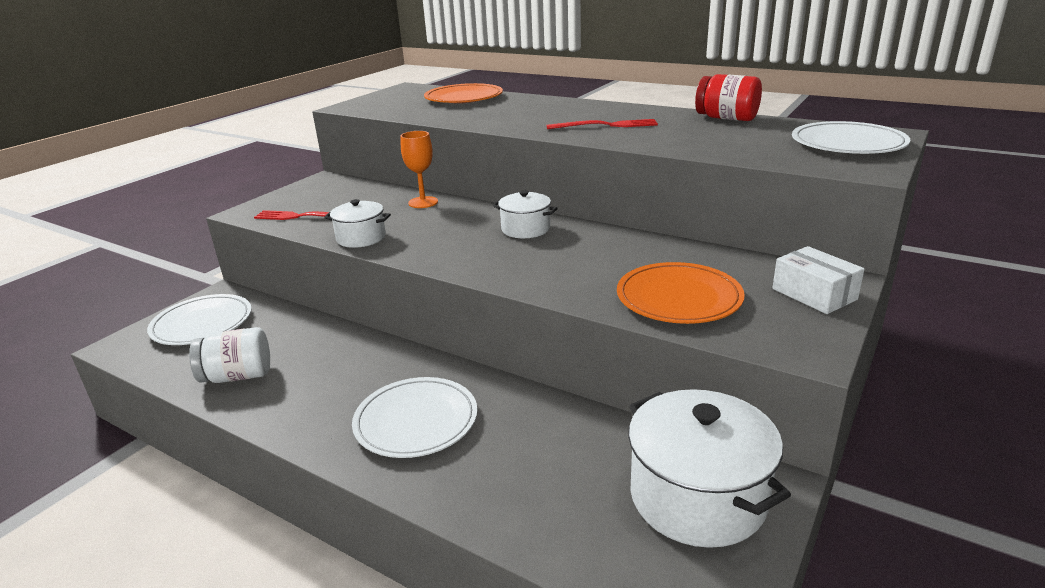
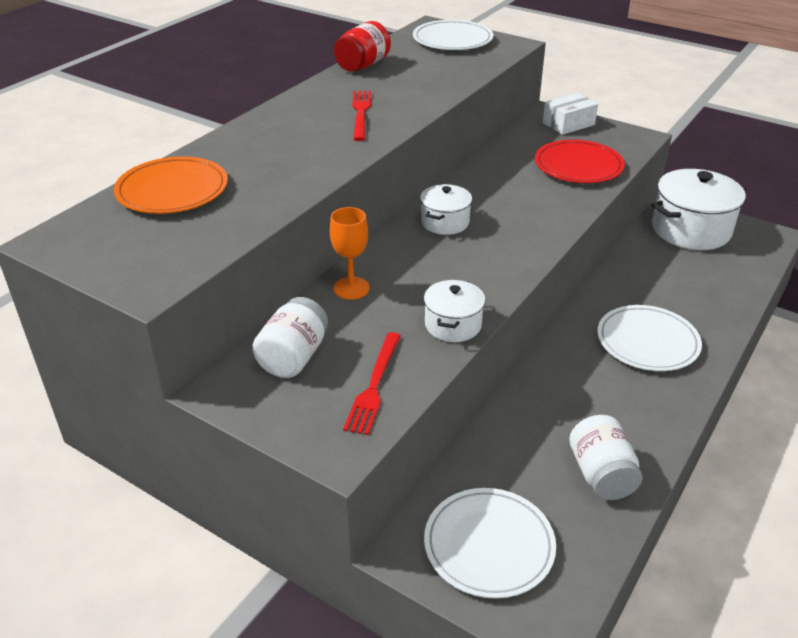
camera: 90 degrees left, 10 degrees up
(345, 193) = (293, 357): none -> white jar
(678, 298) = (578, 166): orange plate -> red plate

